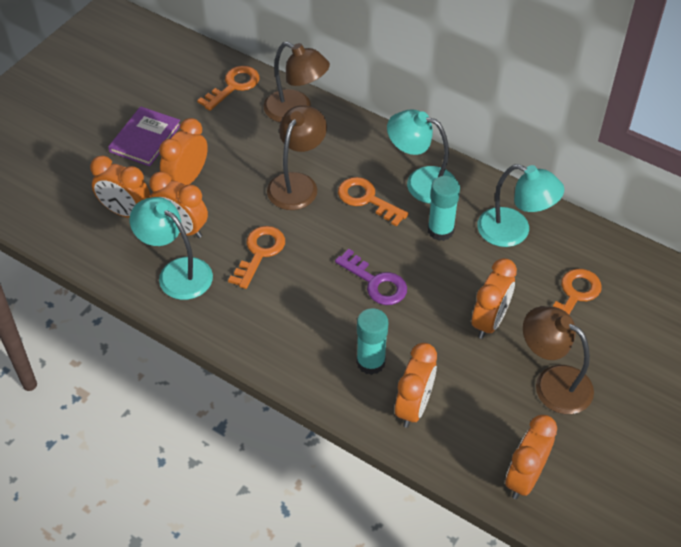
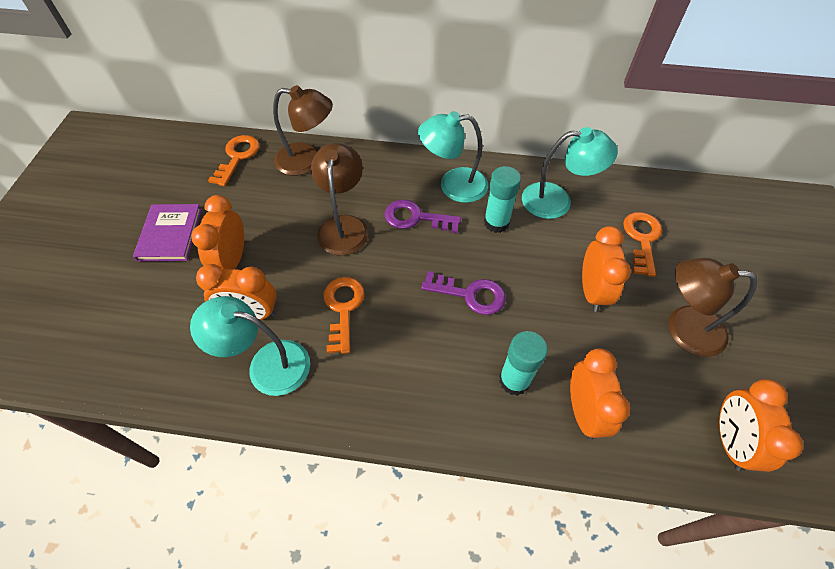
camera: 25 degrees left, 5 degrees up
(126, 212) = (181, 318): orange clock -> none
(367, 199) = (415, 218): orange key -> purple key

